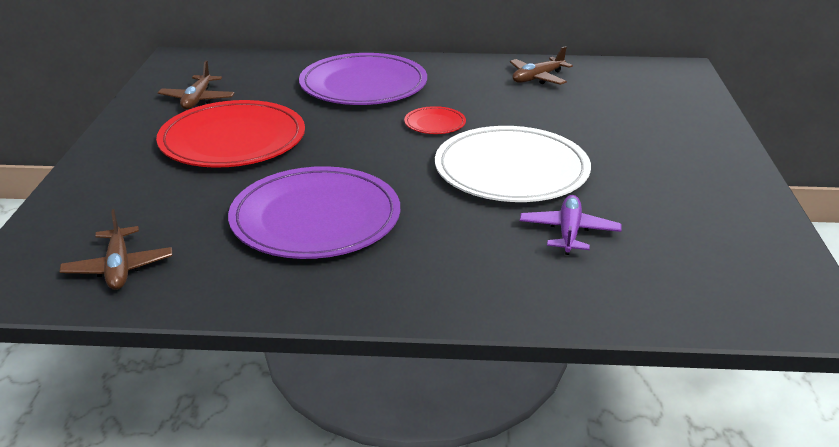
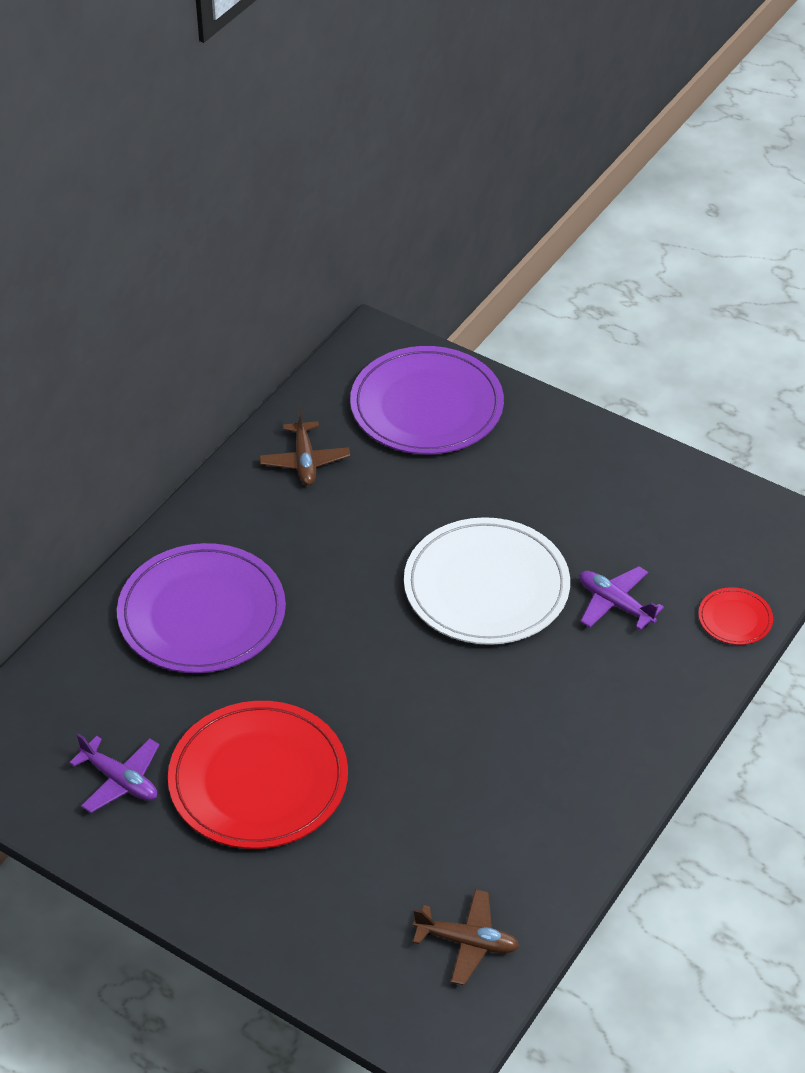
camera: 60 degrees left, 15 degrees up
(197, 99) = (120, 780): brown plane -> purple plane
(315, 218) = (475, 767): purple plate -> purple plate (426, 406)
(435, 123) = (347, 596): red plate -> red plate (735, 619)

